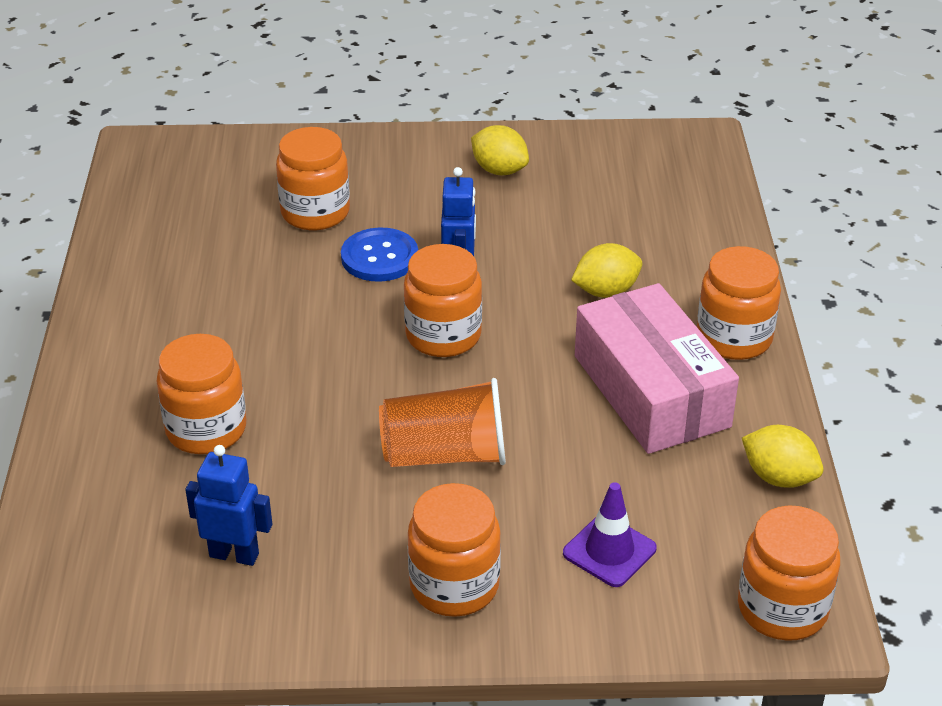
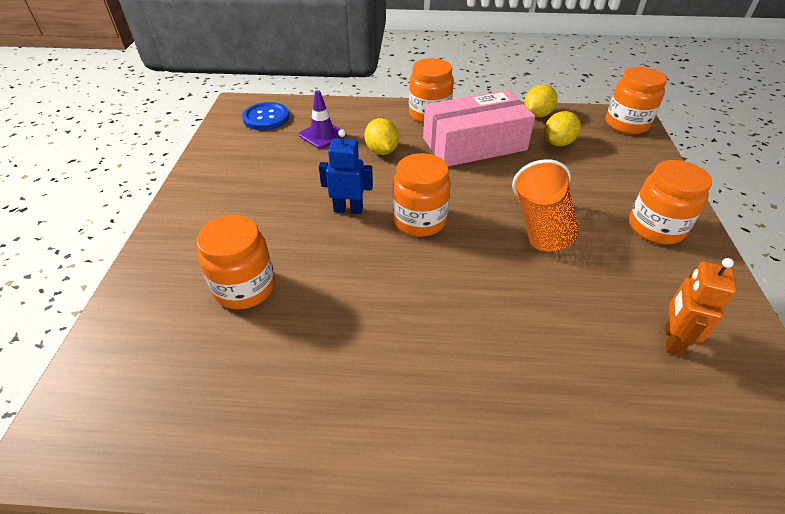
camera: 85 degrees left, 5 degrees up
(206, 429) = (535, 363): orange jar -> none
(234, 555) = (672, 340): blue robot -> orange robot
(379, 257) = (320, 249): blue button -> blue button (266, 118)
(499, 170) = (232, 183): yellow lemon -> yellow lemon (558, 143)
(609, 551) = (606, 169): purple traffic cone -> purple traffic cone (322, 135)

